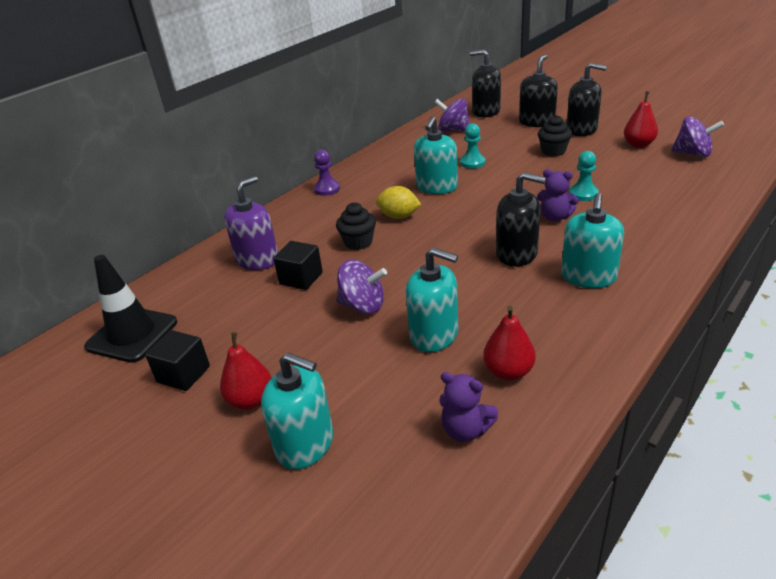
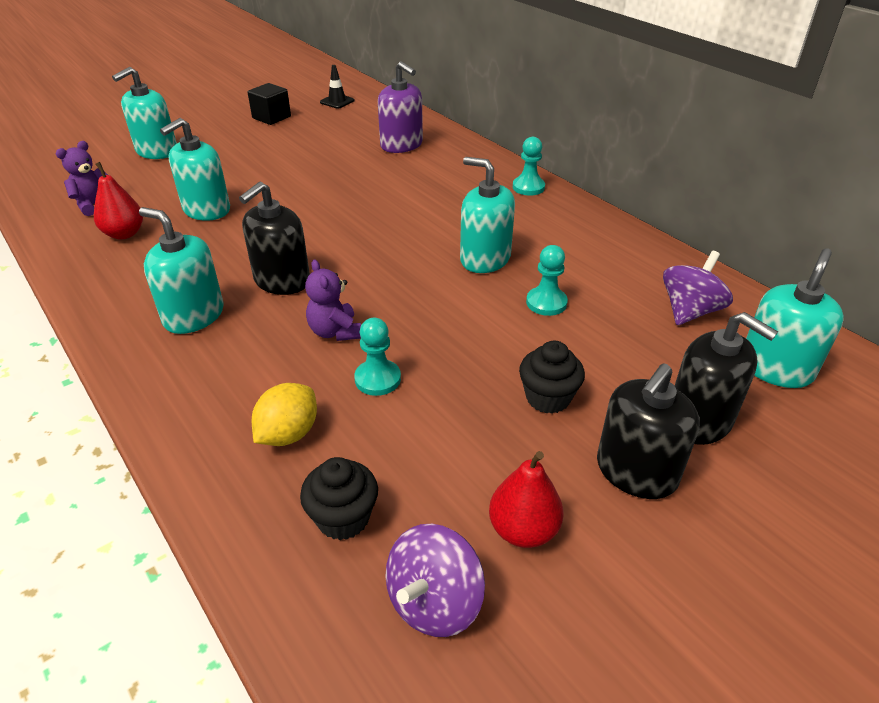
camera: 100 degrees right, 5 degrees up
(132, 334) = (337, 101): black traffic cone -> black traffic cone, size x0.51
(251, 400) = (218, 137): red pear -> none
(301, 278) = (351, 161): black cube -> none
(327, 189) = (528, 187): purple pawn -> turquoise pawn
(358, 242) = (390, 193): black cupcake -> black cupcake (343, 518)
(363, 305) = (281, 184): purple spinning top -> none
(399, 216) = (427, 222): yellow lemon -> yellow lemon (288, 434)
(486, 112) = (776, 368): black soap dispenser -> turquoise soap dispenser
(555, 217) = (335, 332): purple teddy bear -> purple teddy bear turned 60 degrees counterclockwise

